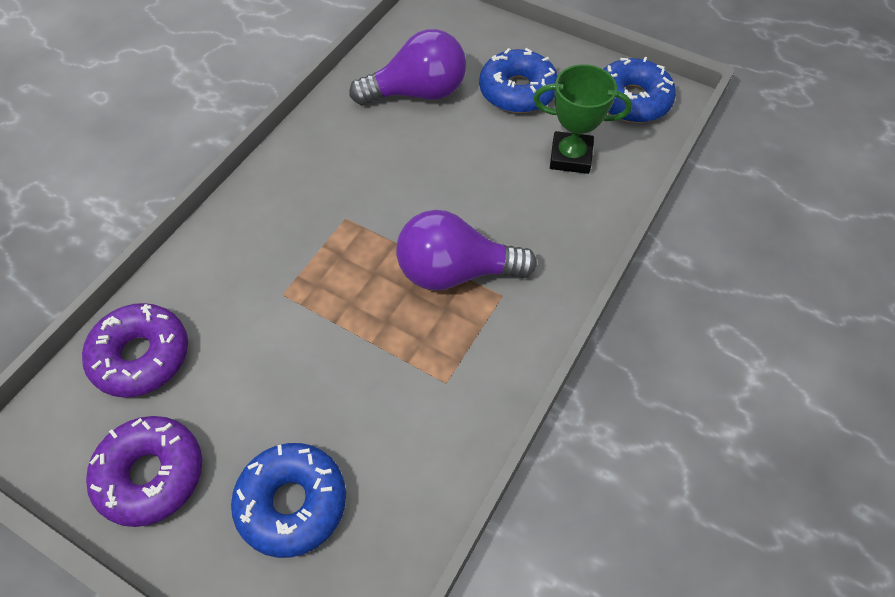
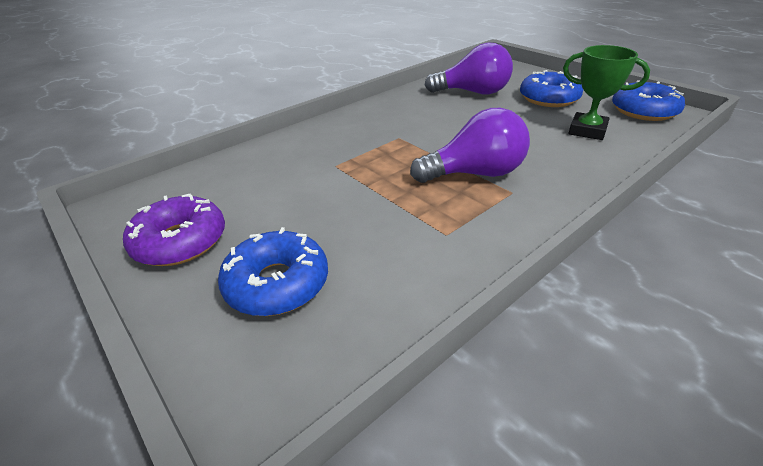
camera: 20 degrees right, 20 degrees down
(141, 356) = (219, 179): purple donut -> none
(455, 272) = (475, 174): purple light bulb -> purple light bulb turned 150 degrees clockwise

